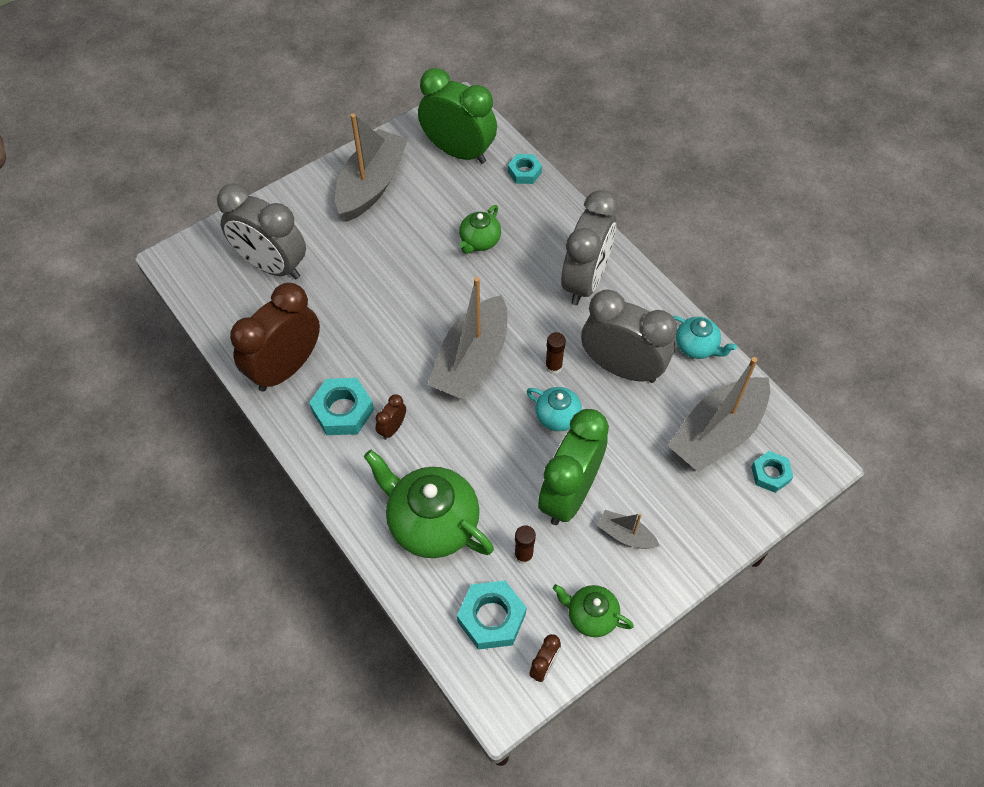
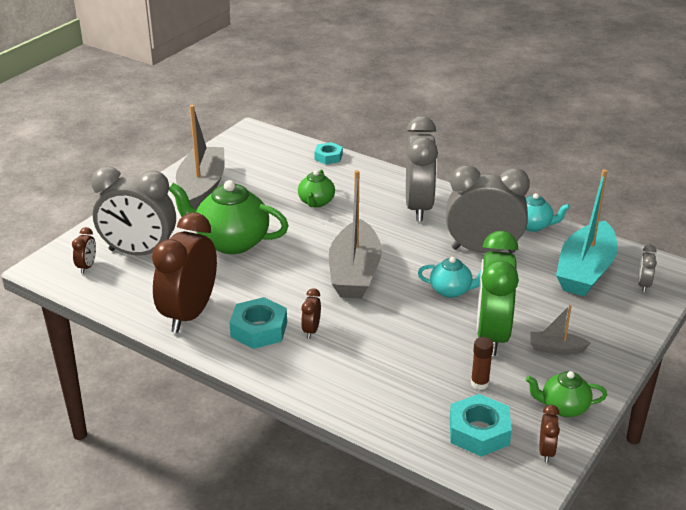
camera: 20 degrees left, 25 degrees down
(216, 271) = (87, 266): none -> brown clock
(431, 523) = (385, 383): green teapot -> green teapot (231, 242)
(458, 152) = (266, 155): green clock -> none
(553, 367) = (426, 262): brown glue stick -> none
(717, 433) = (585, 271): grey boat -> turquoise boat
(770, 474) = (643, 285): turquoise nut -> grey clock

